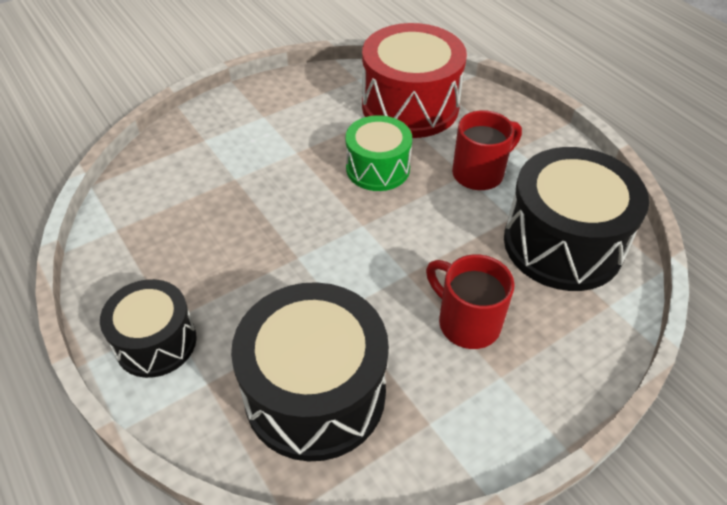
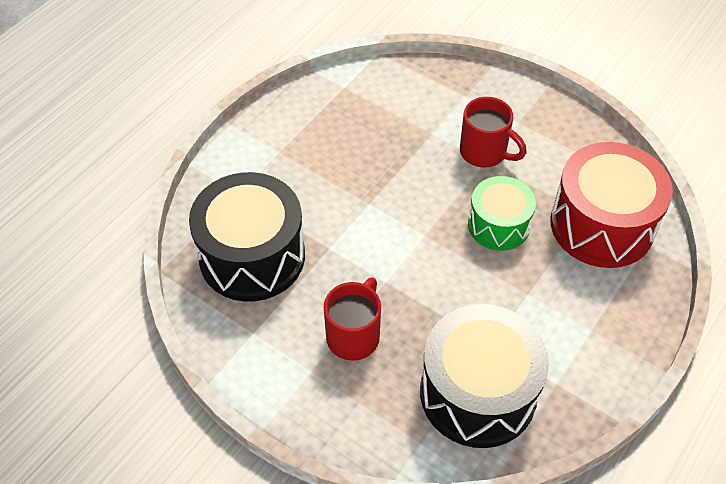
camera: 70 degrees right, 5 degrees up
(156, 342) = (258, 152): black drum -> none
(479, 173) = (536, 306): red mug -> red mug (484, 152)

